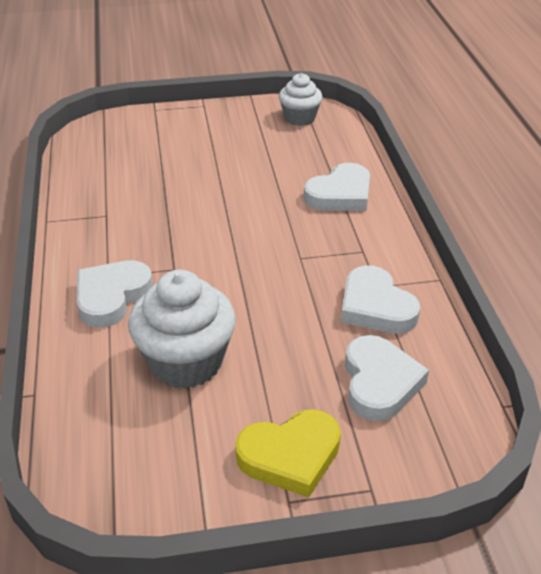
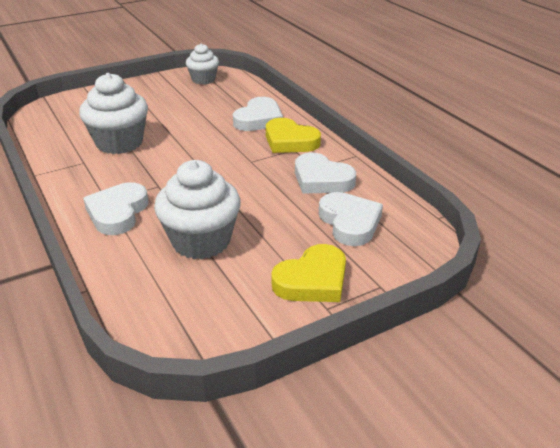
camera: 20 degrees left, 5 degrees down
(157, 195) = (119, 143): none -> white cupcake
(364, 237) = (290, 141): none -> yellow heart

